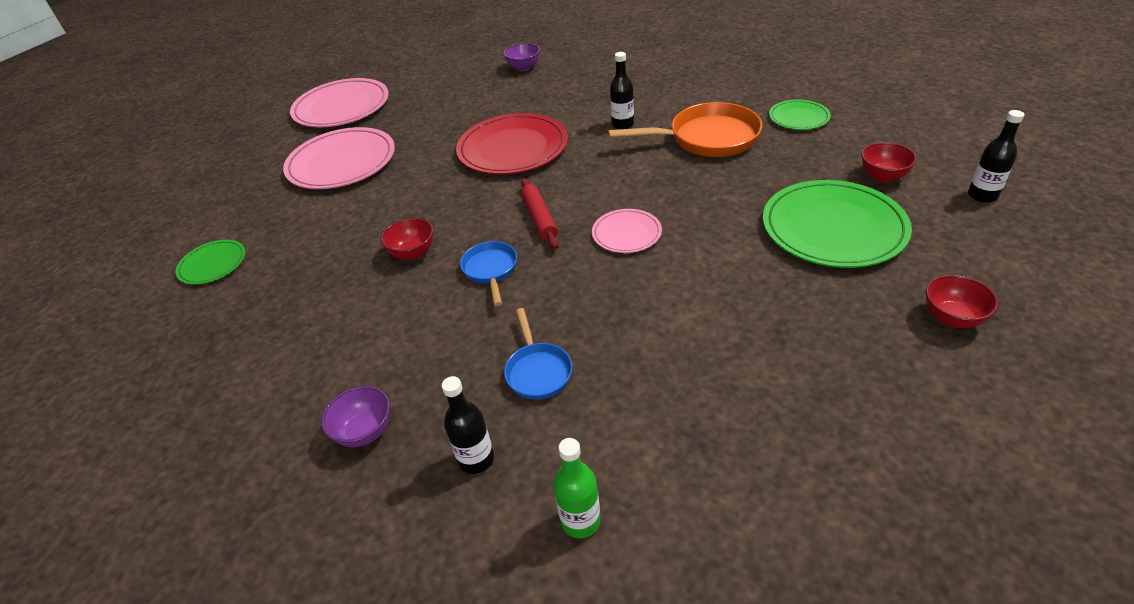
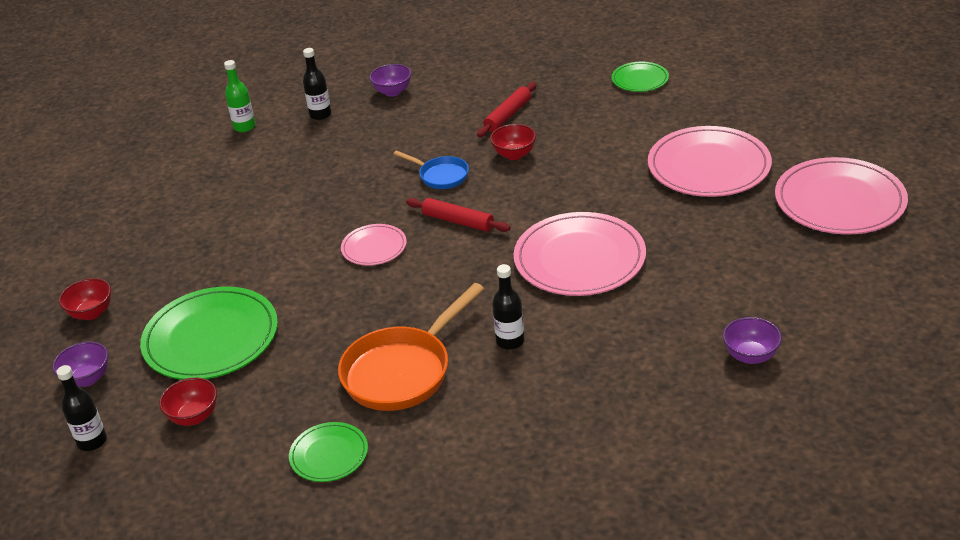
camera: 135 degrees right, 5 degrees down
(346, 301) = (507, 115): none -> red rolling pin
(513, 148) = (579, 259): red plate -> pink plate
(538, 371) = (334, 154): blue pan -> none
(974, 248) = (87, 379): none -> purple bowl

